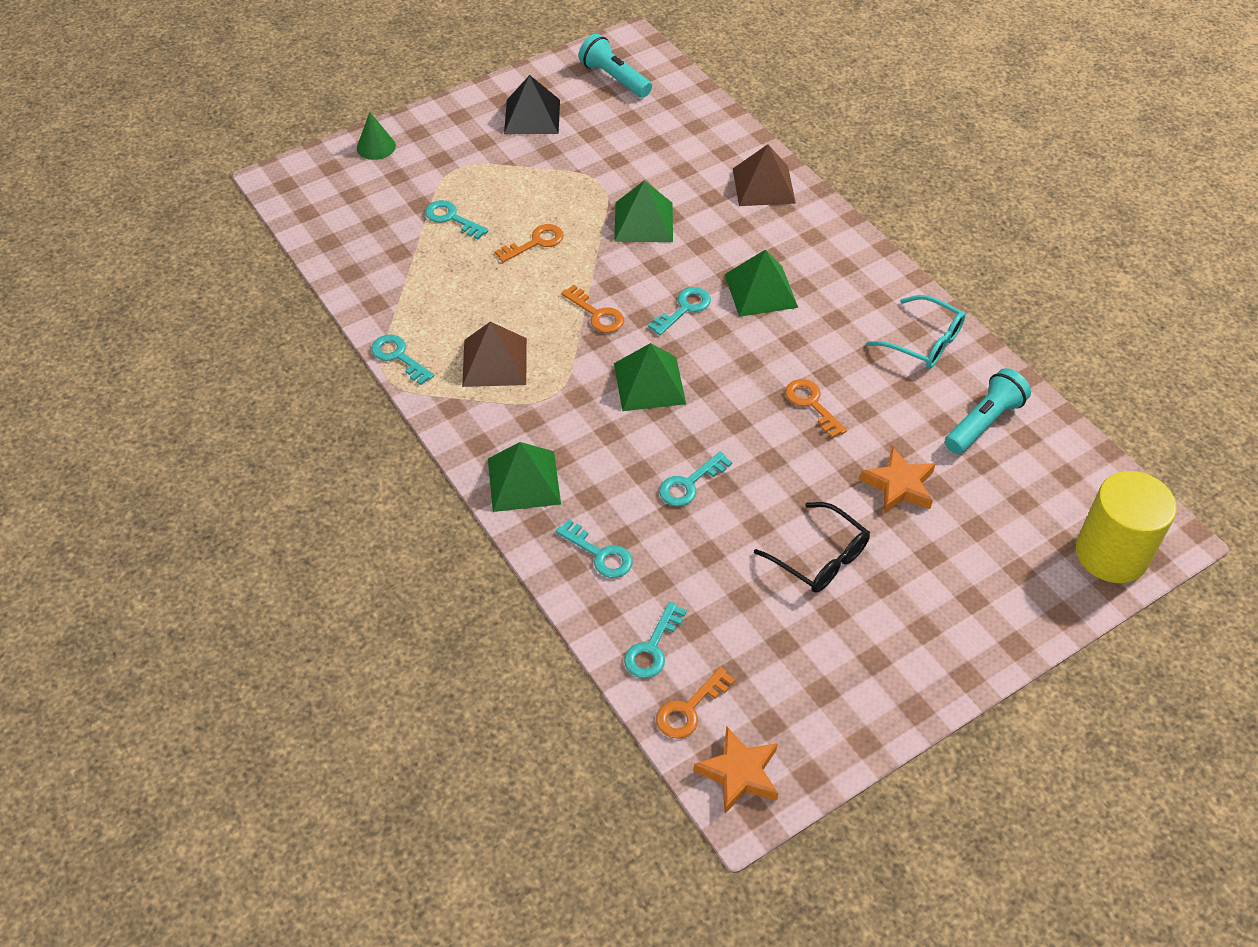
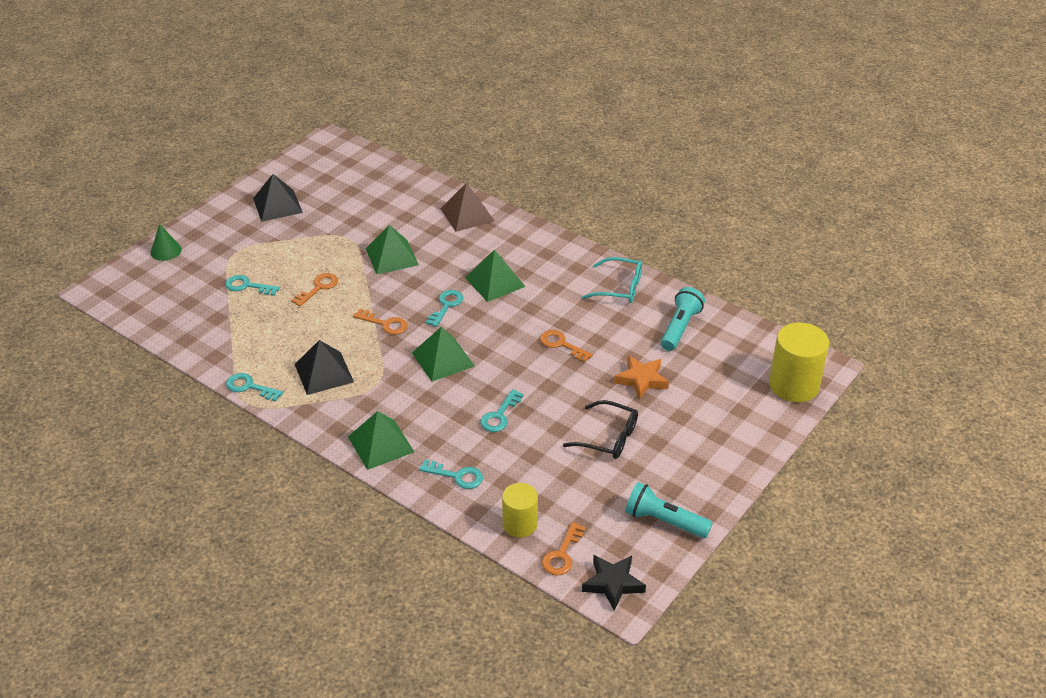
camera: 20 degrees left, 10 degrees down
(495, 362) = (324, 373): brown pyramid -> black pyramid
(614, 78) = (328, 167): turquoise flashlight -> turquoise flashlight (664, 521)
(652, 648) = (520, 524): turquoise key -> yellow cylinder
(739, 773) = (613, 583): orange star -> black star

